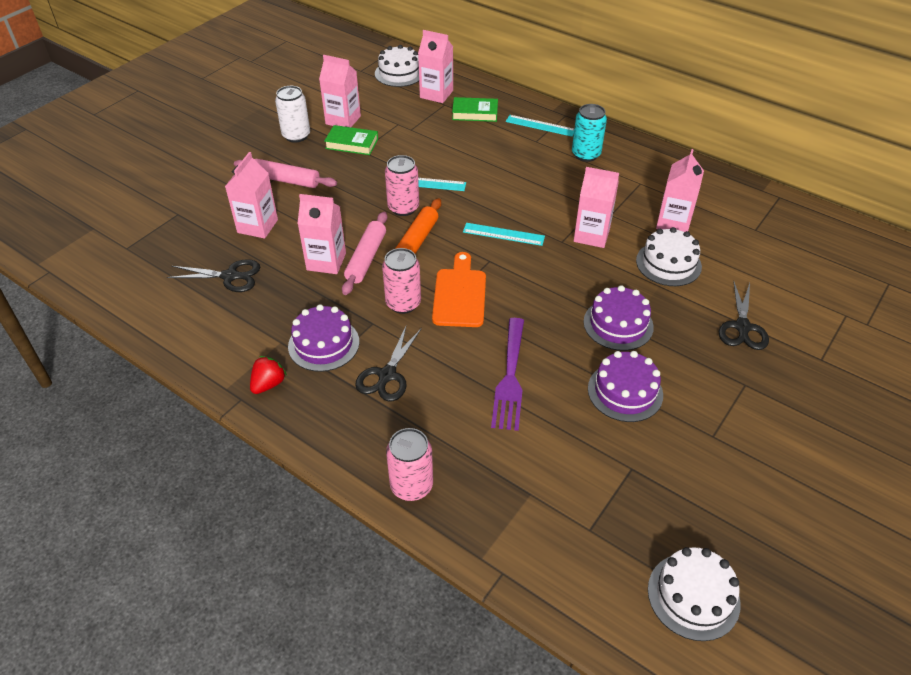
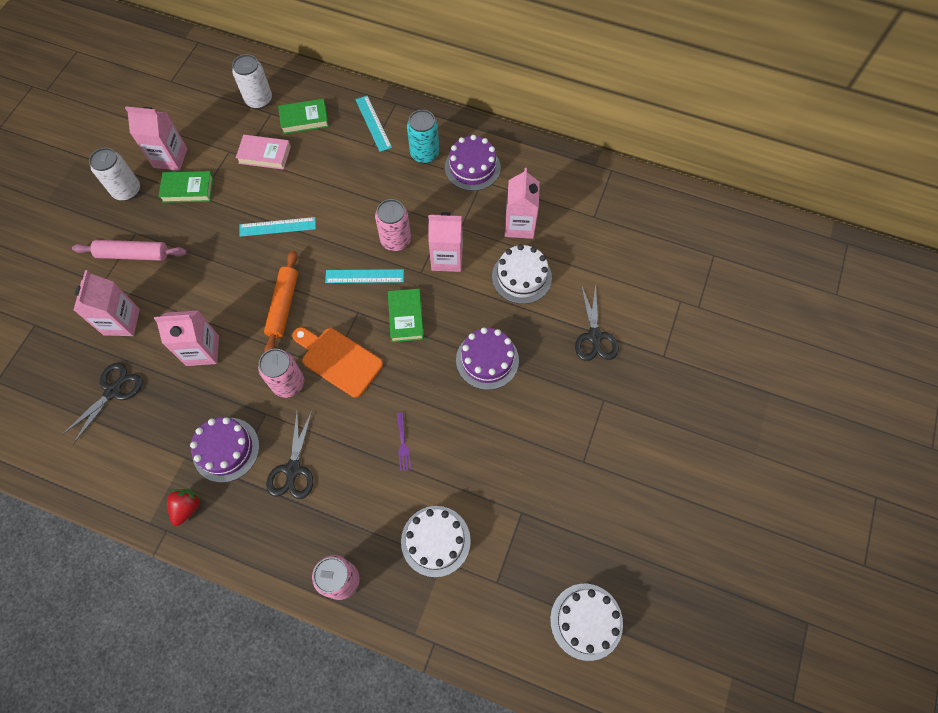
camera: 15 degrees left, 20 degrees up
(230, 276) = (113, 391): black scissors -> black scissors turned 45 degrees counterclockwise
(366, 258) = (240, 337): pink rolling pin -> none
(399, 73) = (213, 77): white cake -> white cake (435, 541)
(403, 208) = (261, 264): pink can -> pink can (396, 240)
(430, 131) = (264, 155): none -> pink book
(436, 94) = (259, 100): pink carton -> white can
(459, 294) = (338, 360): orange cutting board -> orange cutting board turned 45 degrees counterclockwise
(510, 378) = (403, 444): purple fork -> purple fork, size x0.47
(538, 273) = (406, 317): none -> green book
(540, 125) = (373, 123): turquoise ruler -> turquoise ruler turned 60 degrees clockwise
(625, 391) = (504, 434): purple cake -> purple cake (472, 167)

